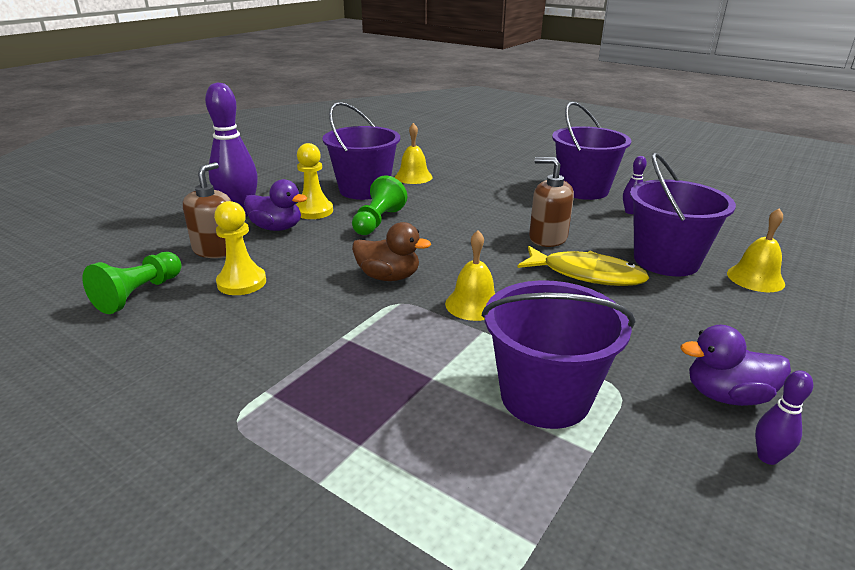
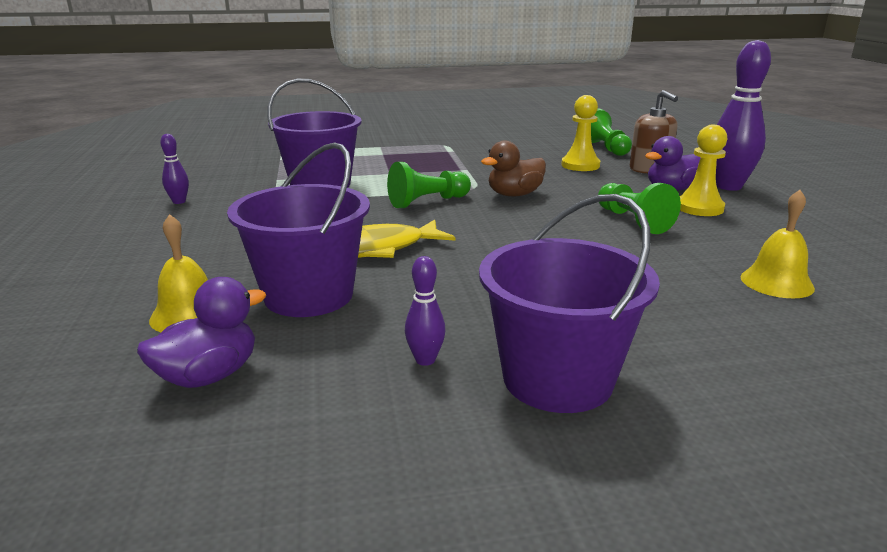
camera: 135 degrees right, 5 degrees down
(364, 190) = (747, 242): purple bucket -> none
(473, 304) = (427, 202): yellow bell -> green pawn
(547, 238) = (464, 269): brown soap dispenser -> none
(726, 395) = (208, 216): purple duck -> purple duck (209, 376)

